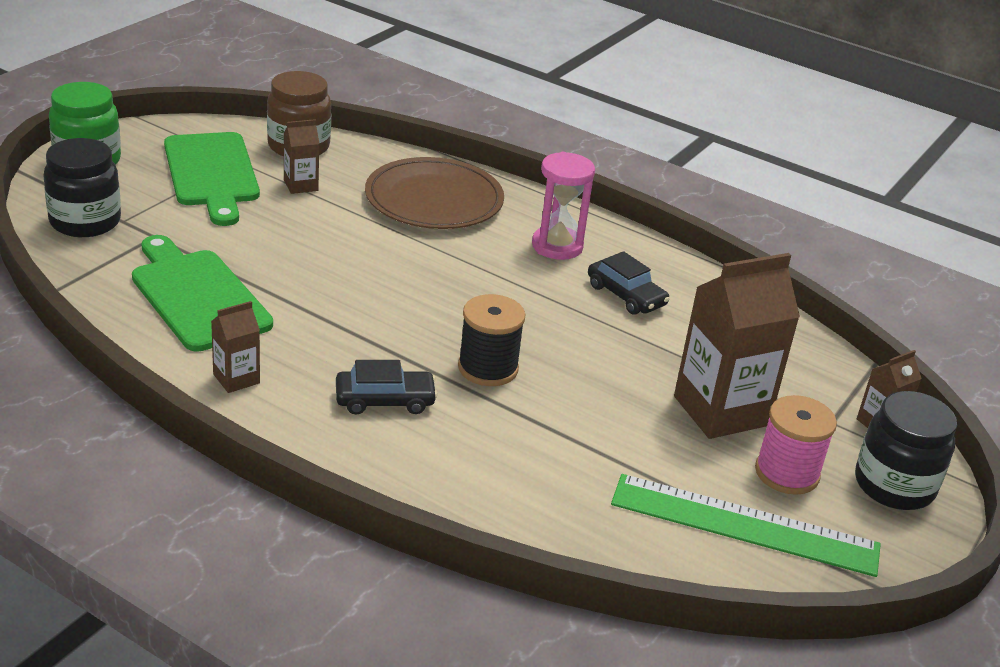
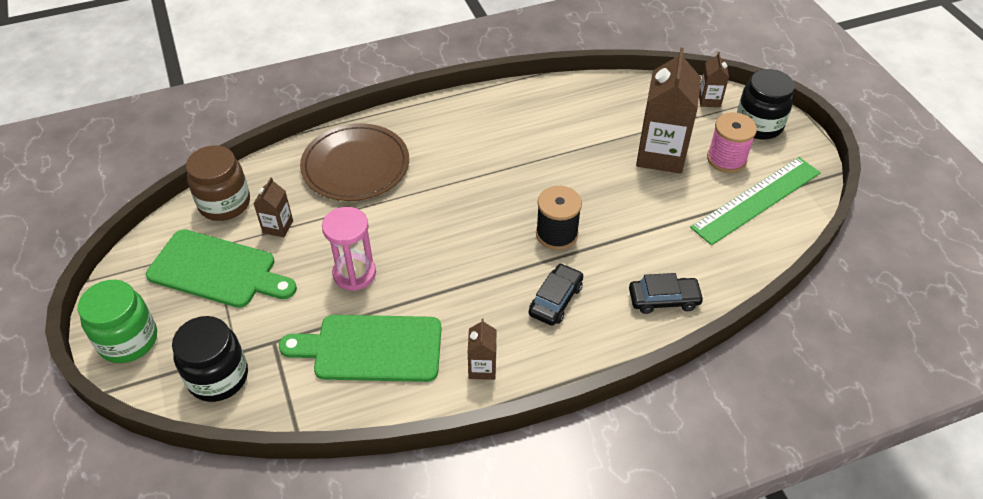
camera: 50 degrees left, 15 degrees up
(557, 246) = (456, 135): pink hourglass -> pink hourglass (354, 274)
(626, 295) = (529, 133): black car -> black car (664, 299)

